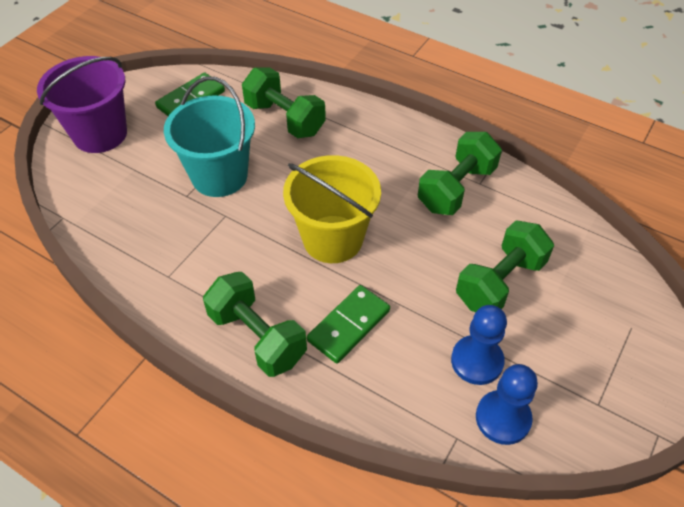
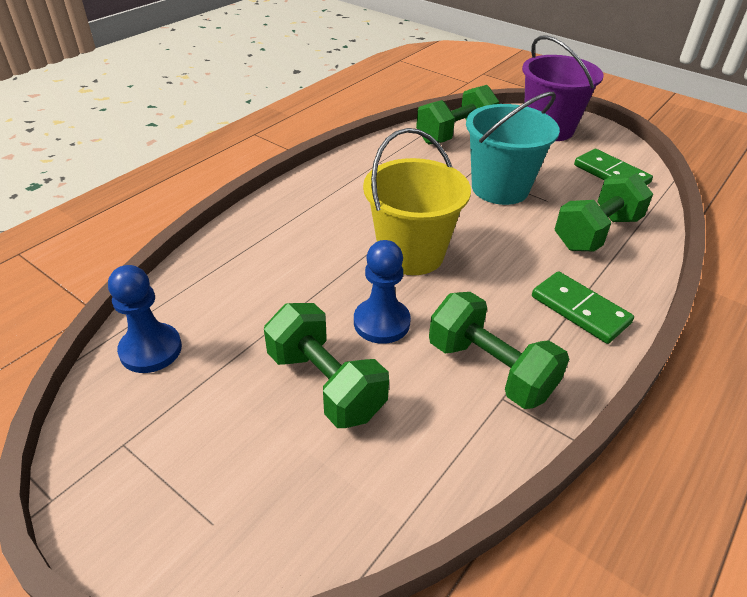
camera: 95 degrees right, 10 degrees down
(257, 337) = (304, 202): green dumbbell -> green dumbbell (455, 134)
(349, 326) = (299, 255): green domino -> green domino (580, 310)
(477, 361) = (225, 341): blue pawn -> blue pawn (381, 322)

